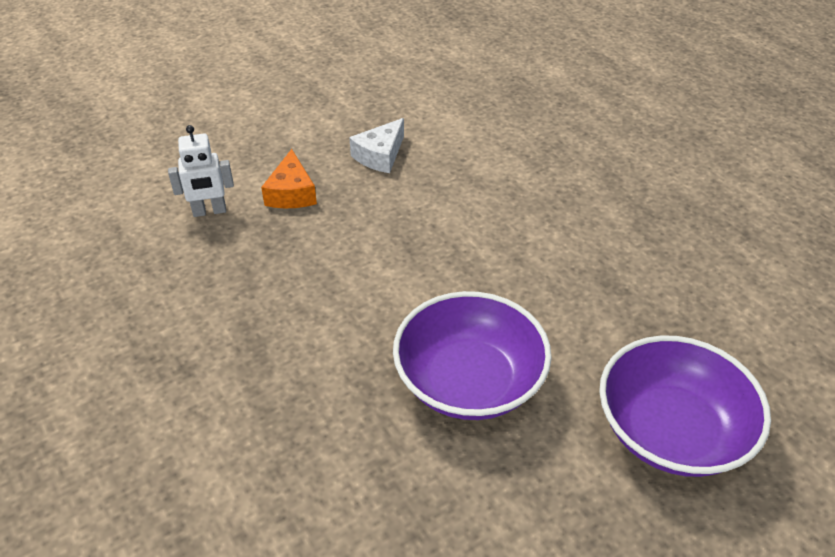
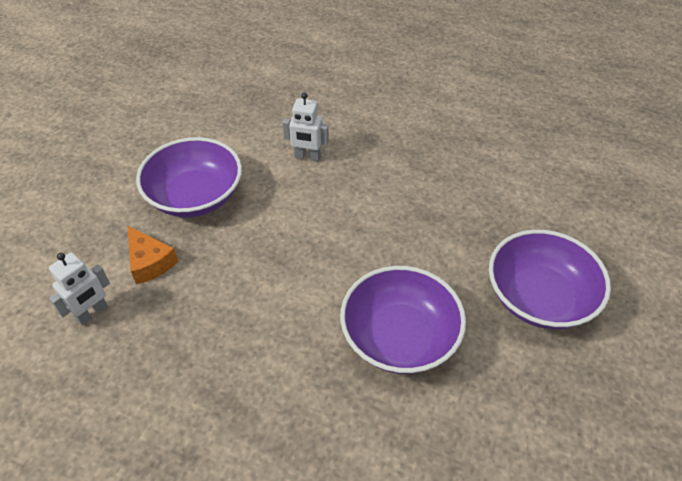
camera: 35 degrees left, 5 degrees up
(380, 155) = (195, 196): white cheese -> purple bowl
(523, 167) = (307, 157): none -> white robot

